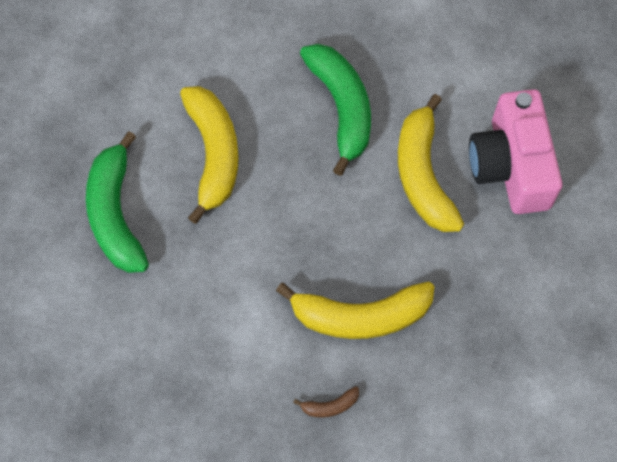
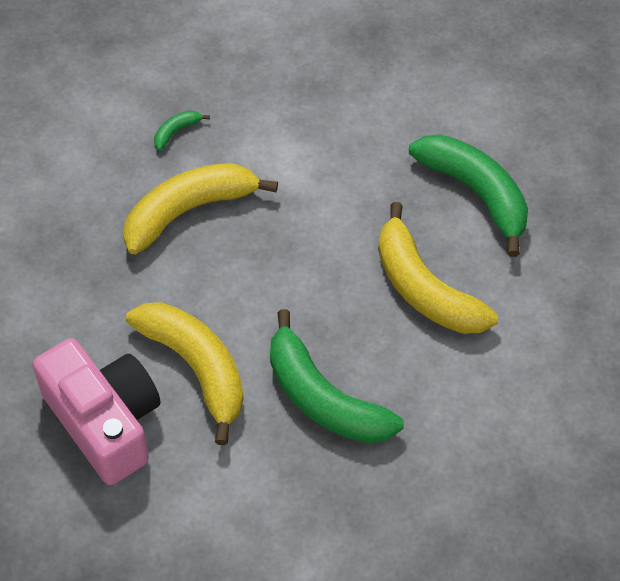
camera: 150 degrees right, 10 degrees down
(330, 406) = (176, 132): brown banana -> green banana

